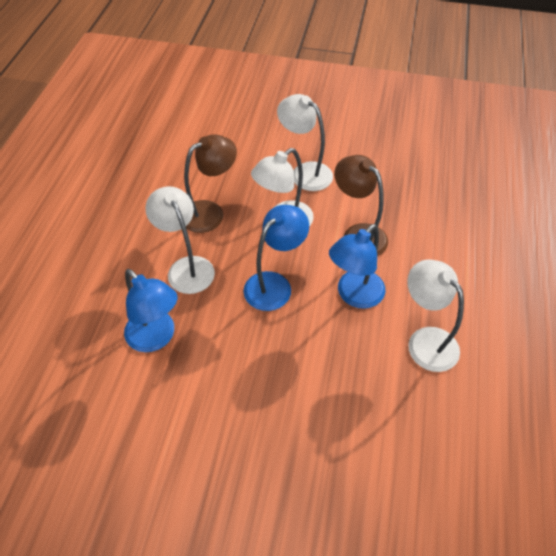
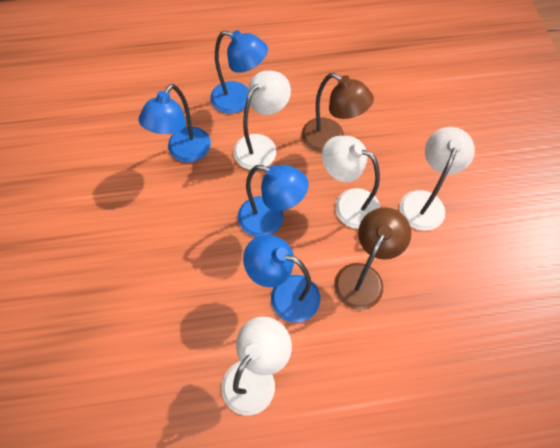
camera: 70 degrees right, 10 degrees up
(119, 270) = (239, 100): none -> blue lamp

